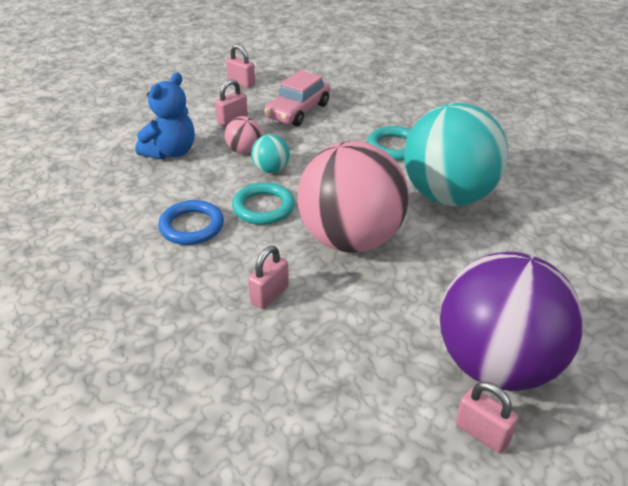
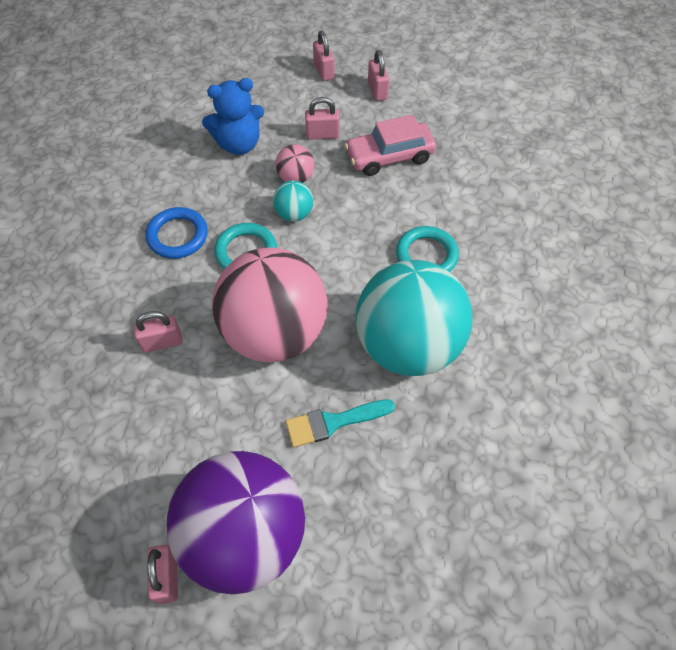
camera: 40 degrees right, 20 degrees up
(185, 88) = (323, 71): none -> pink padlock
(461, 263) = (333, 422): none -> turquoise brush

